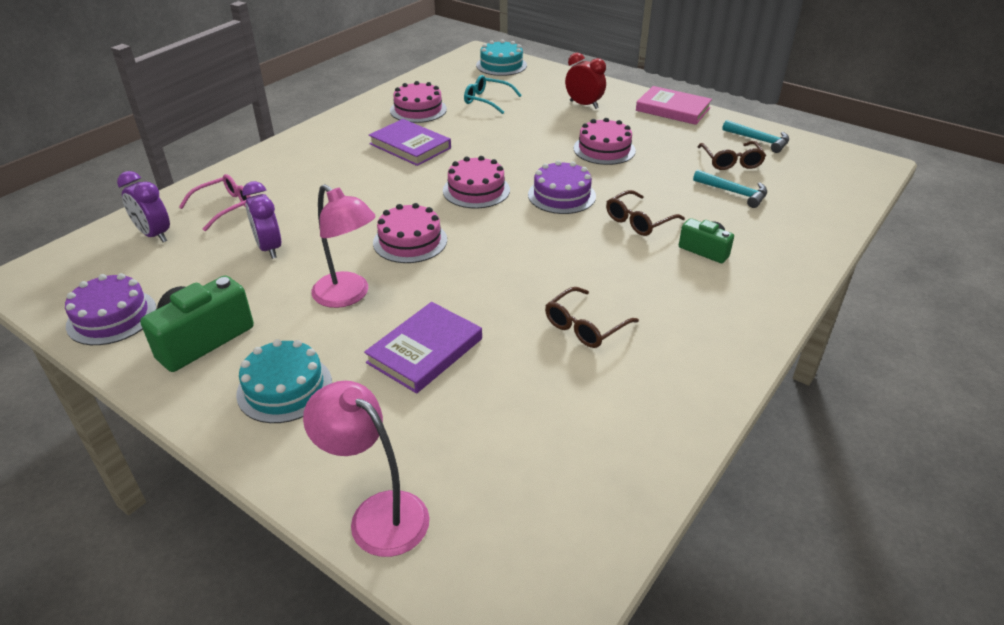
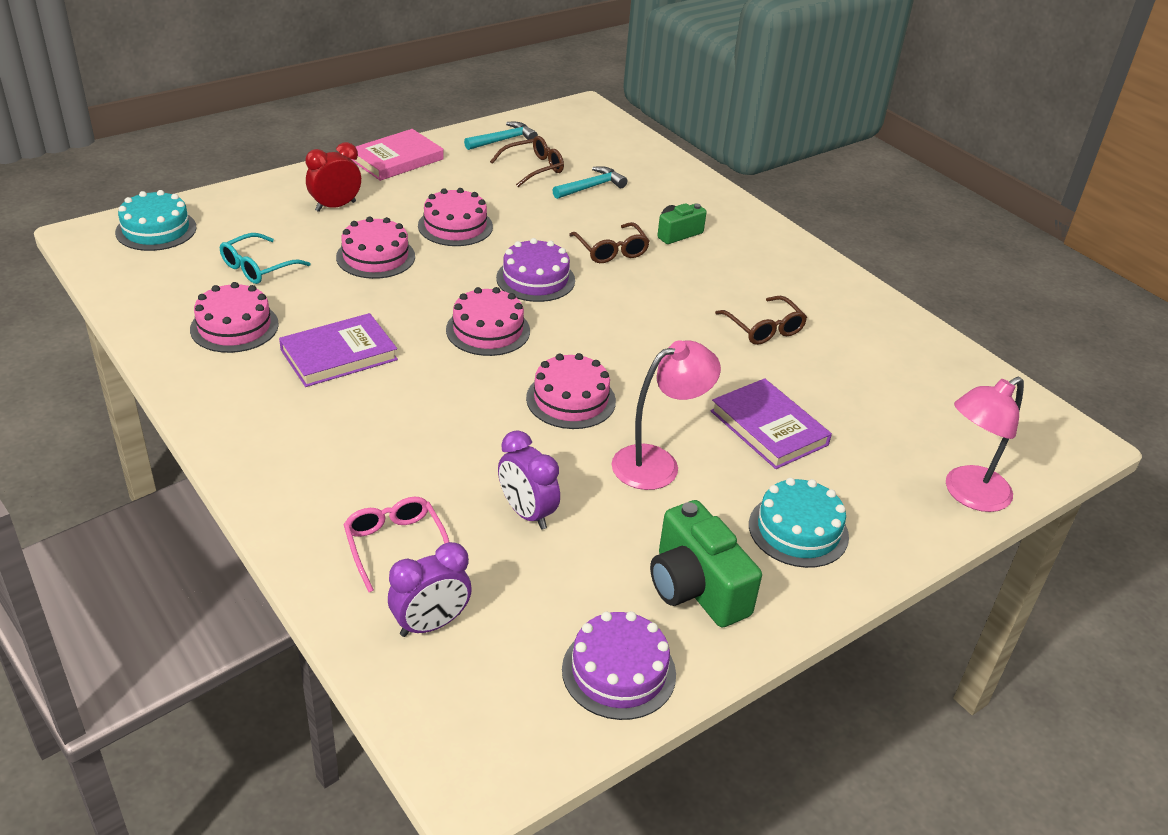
camera: 75 degrees left, 0 degrees up
(269, 248) = (527, 513): purple clock -> purple clock turned 60 degrees clockwise
(534, 131) = (375, 257): none -> pink cake
(731, 161) = (533, 168): brown glasses -> brown glasses turned 45 degrees counterclockwise

